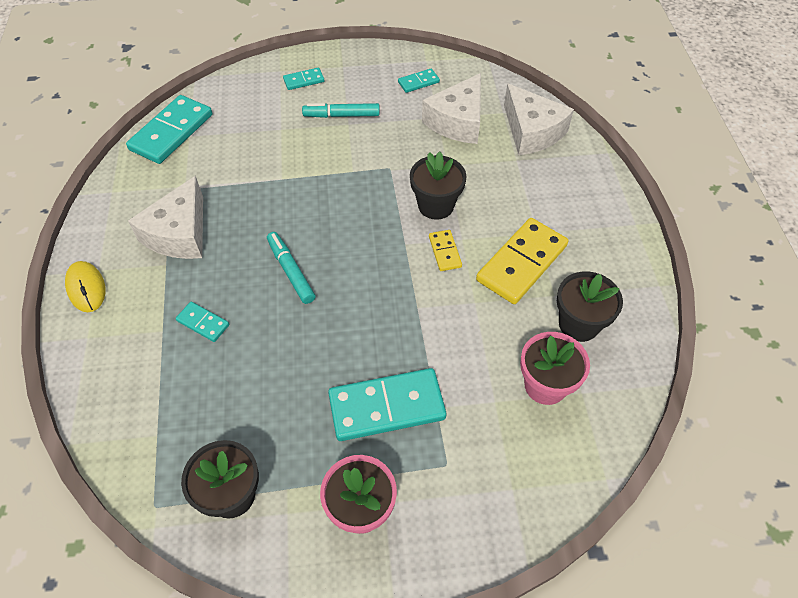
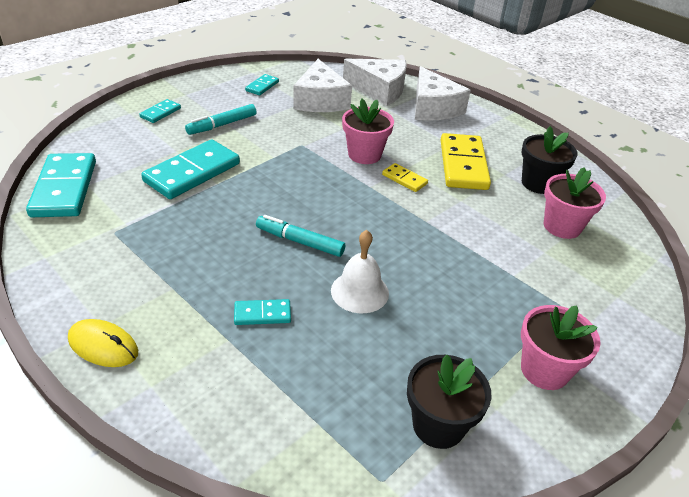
camera: 40 degrees left, 15 degrees down
(179, 234) = (161, 259): white cheese -> white cheese (433, 108)
(290, 345) = (359, 291): none -> white bell
(387, 407) = (481, 293): turquoise domino -> turquoise domino (192, 173)
(436, 205) = (364, 154): black flower pot -> pink flower pot

